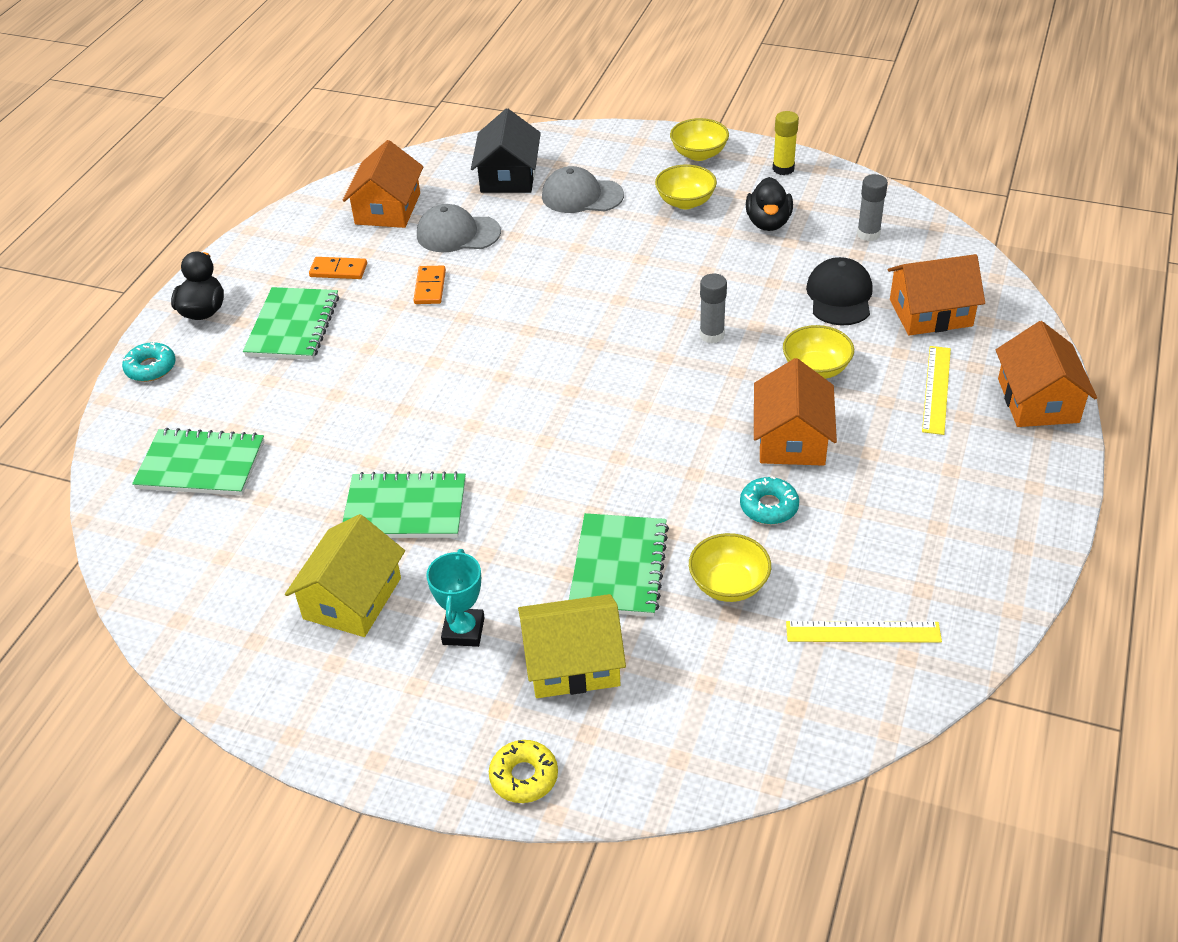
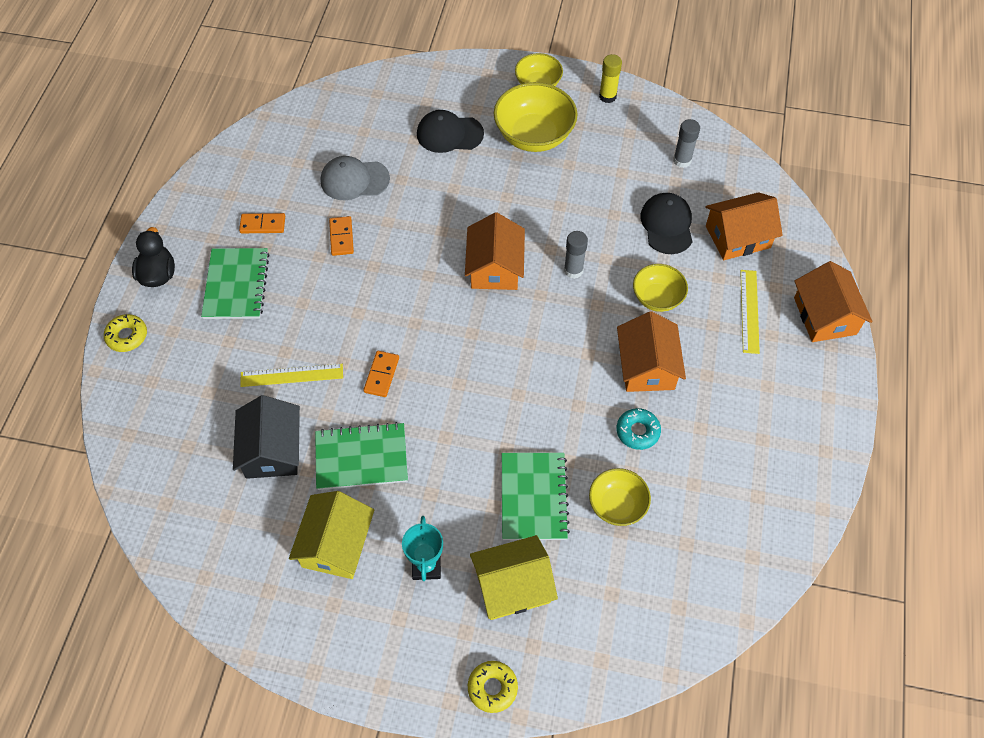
camera: 10 degrees left, 15 degrees up
(151, 368) = (127, 336): turquoise donut -> yellow donut
(201, 465) = (190, 430): green notebook -> none
(388, 209) = (291, 157): orange house -> orange house (495, 267)
(449, 425) = (381, 375): none -> orange domino
(508, 176) = (386, 116): black house -> black house (272, 450)
(582, 196) = (449, 134): grey cap -> black cap
(685, 202) = (534, 136): yellow bowl -> yellow bowl, size x1.67
(768, 223) = (602, 154): black duck -> none
(863, 632) = (719, 538): yellow ruler -> yellow ruler (292, 375)

